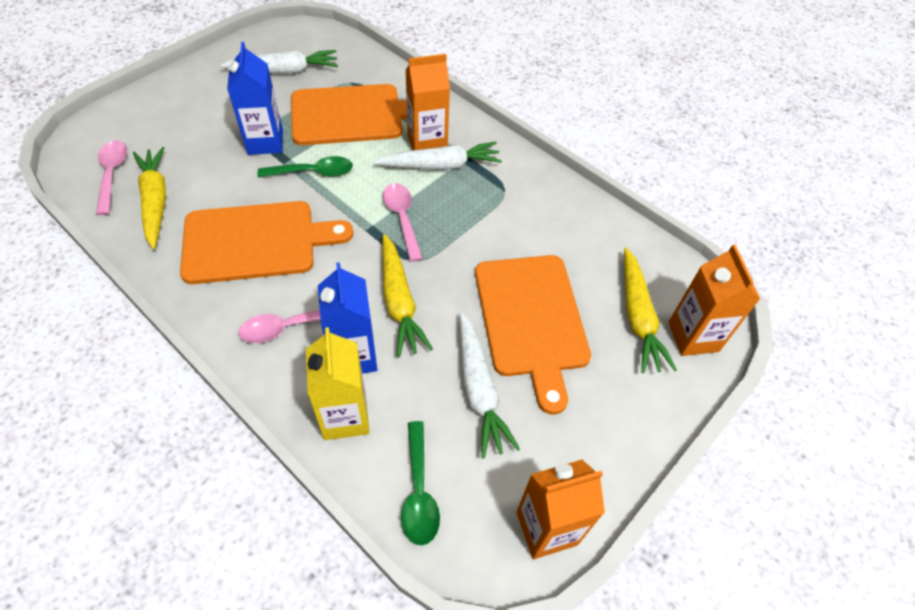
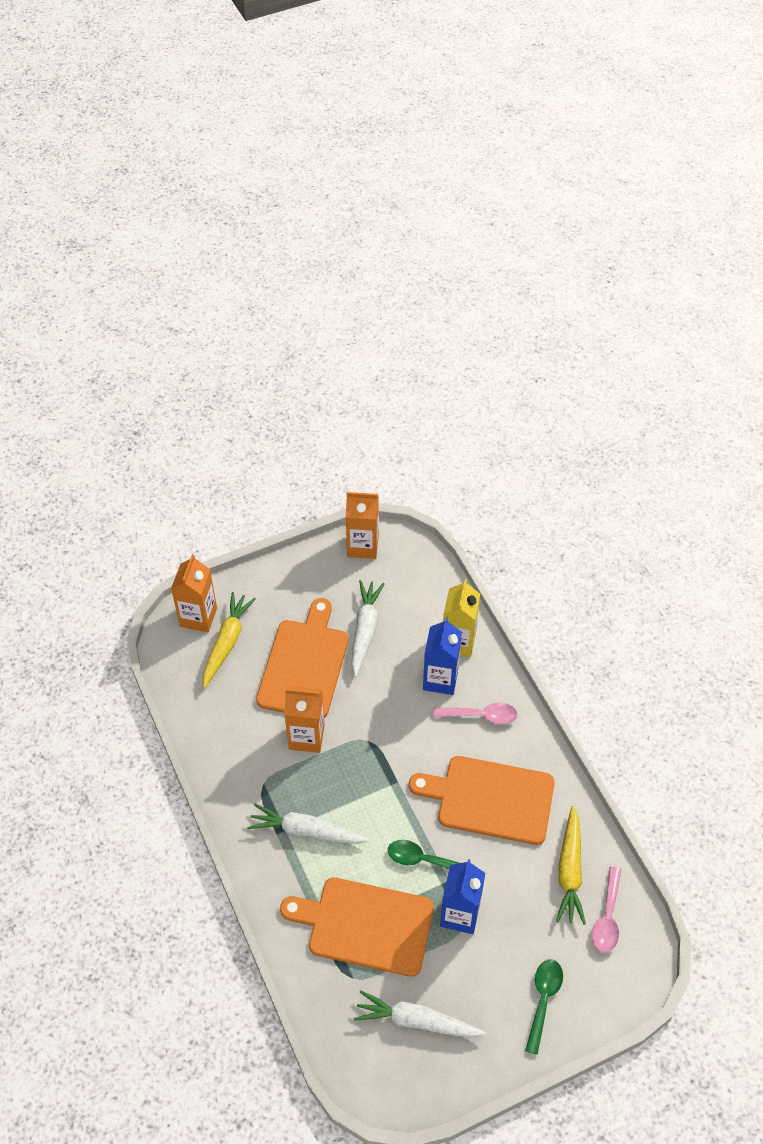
camera: 155 degrees left, 0 degrees up
(399, 301) = (394, 710): yellow carrot -> none
(402, 218) = (363, 783): pink spoon -> none
(419, 492) = (427, 586): green spoon -> green spoon (543, 1000)
(427, 144) = (307, 861): orange carton -> orange carton (306, 737)

